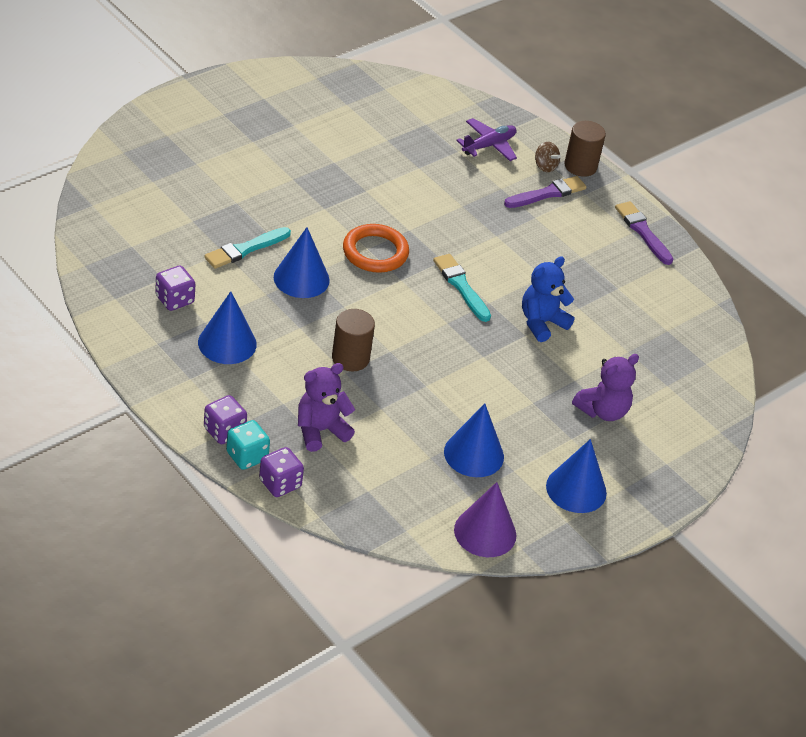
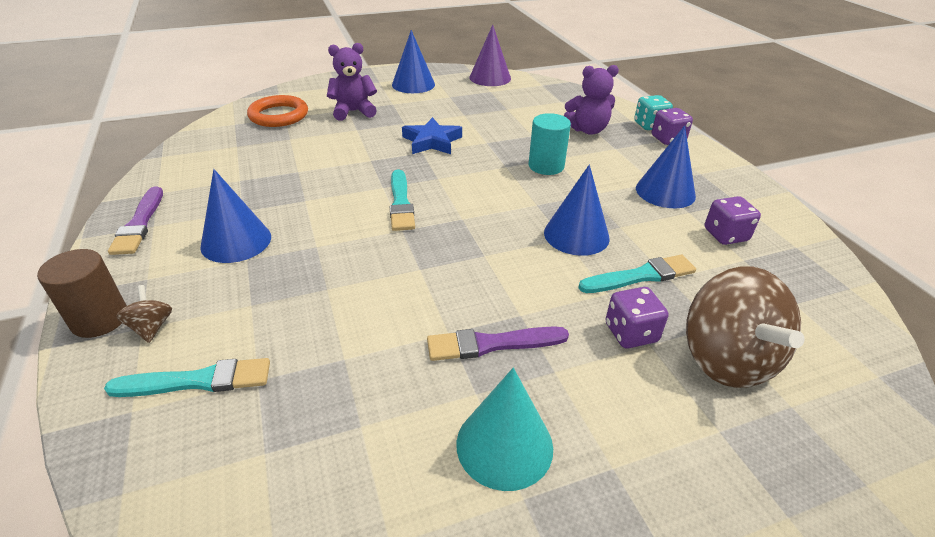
camera: 155 degrees left, 5 degrees down
(187, 200) = (726, 359): none -> brown spinning top
(280, 483) = (625, 111): purple dice -> purple dice (631, 333)
(310, 142) = (504, 445): none -> turquoise cone
(350, 358) = (546, 166): brown cylinder -> turquoise cylinder
(375, 252) = (477, 249): orange ring -> orange ring (279, 115)
(473, 454) = (473, 105): blue cone -> blue cone (236, 241)
(483, 374) = (432, 141): none -> blue star
(489, 145) = (197, 381): purple plane -> turquoise brush
(541, 323) = (346, 165): blue teddy bear -> none
(547, 193) = (197, 286): purple brush -> purple brush (492, 344)

